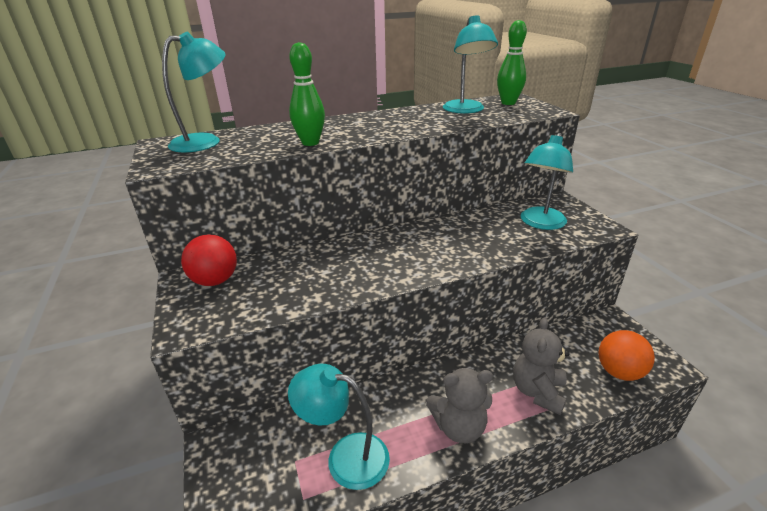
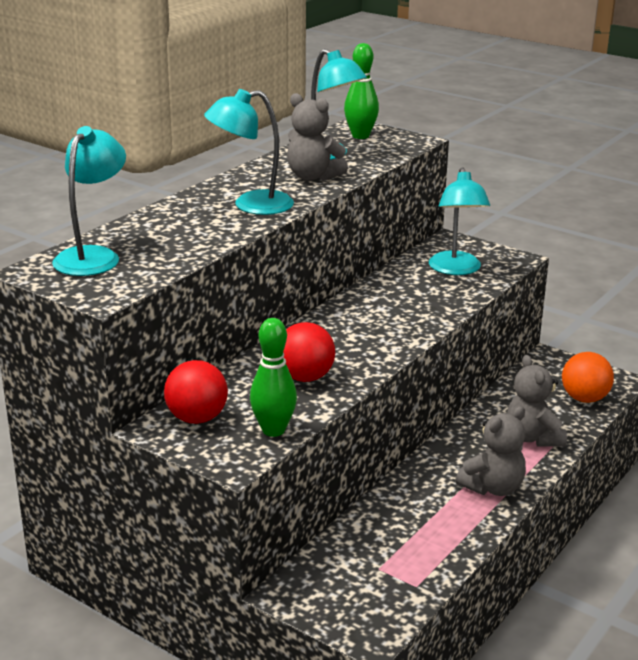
camera: 35 degrees left, 5 degrees down
(310, 143) = (225, 230): green bowling pin -> green bowling pin (273, 430)
(323, 275) = (305, 377): none -> red ball
(345, 456) = (420, 546): turquoise lamp -> turquoise lamp (251, 205)
(431, 121) = (313, 177): none -> grey teddy bear

